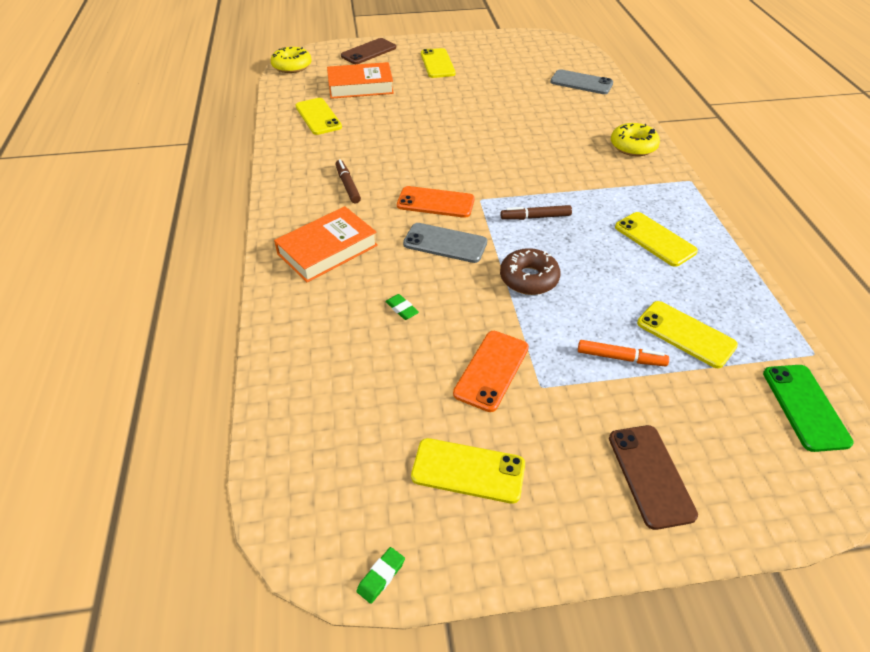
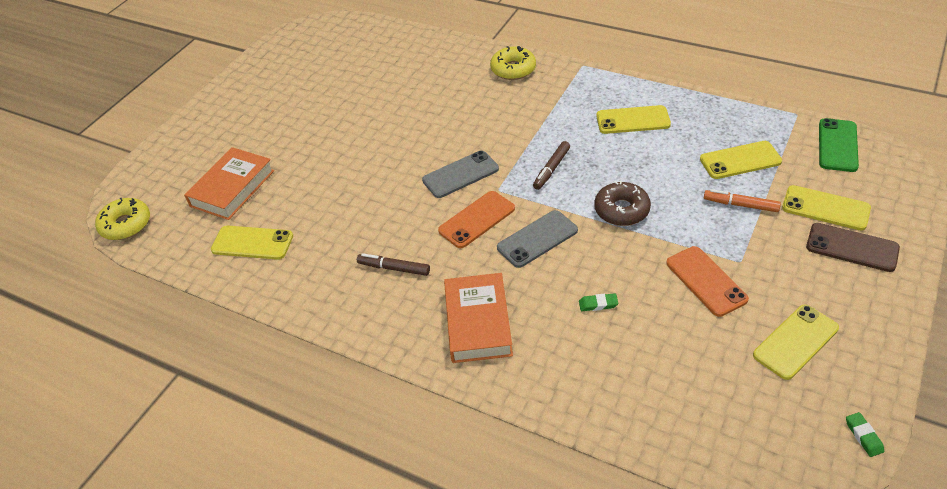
camera: 50 degrees left, 0 degrees up
(368, 52) = (173, 154): brown phone -> none
(437, 64) = (257, 117): yellow phone -> yellow phone (825, 208)
(581, 83) = (395, 48): grey phone -> grey phone (460, 174)
(621, 358) = (740, 205): orange marker -> orange marker turned 120 degrees counterclockwise
(805, 407) = (837, 145): green phone -> green phone turned 75 degrees clockwise

